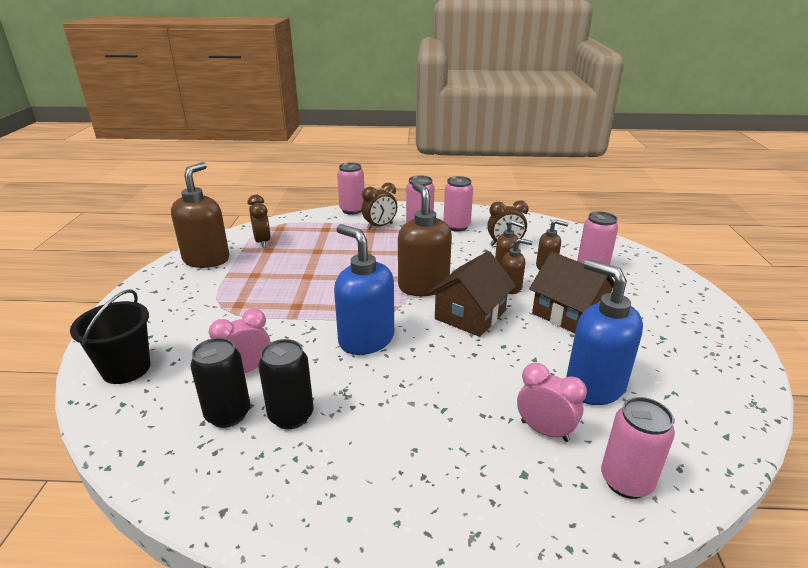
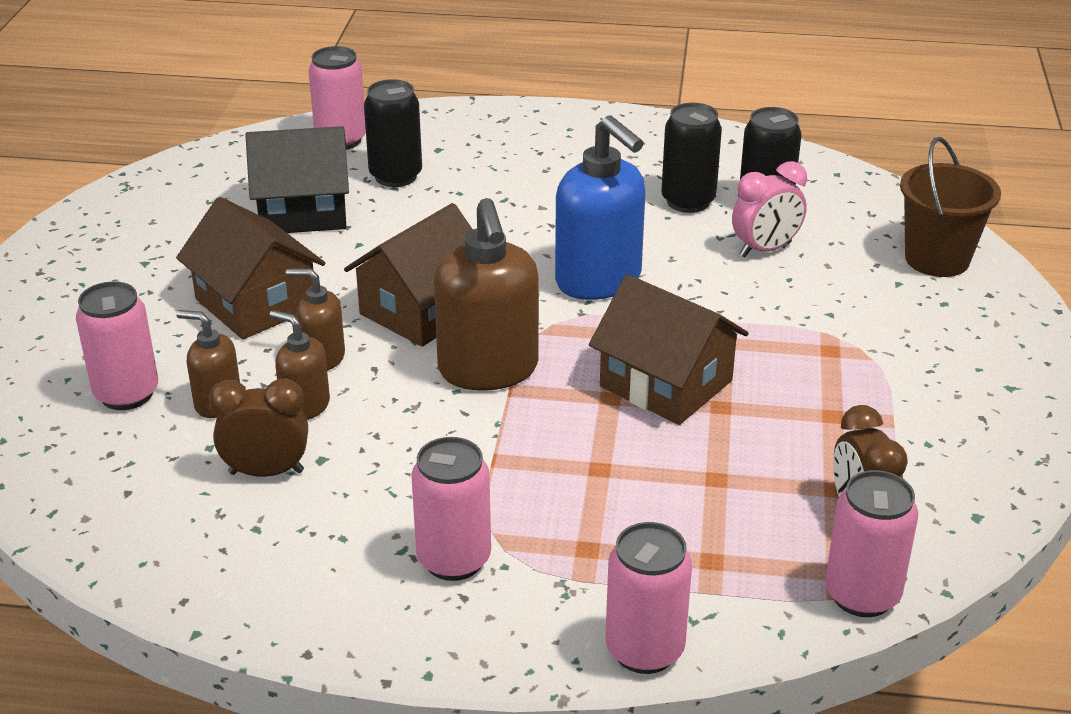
camera: 175 degrees left, 5 degrees up
(126, 369) = (937, 259): black bucket -> brown bucket
(206, 259) = (964, 465): brown soap dispenser -> none
(332, 284) = (666, 383): none -> brown house
(380, 226) = (563, 563): brown clock -> none
(456, 226) = (354, 549): pink can -> pink can (862, 595)
(544, 431) = (395, 176): pink clock -> black can
(594, 386) = (303, 211): blue soap dispenser -> black house

